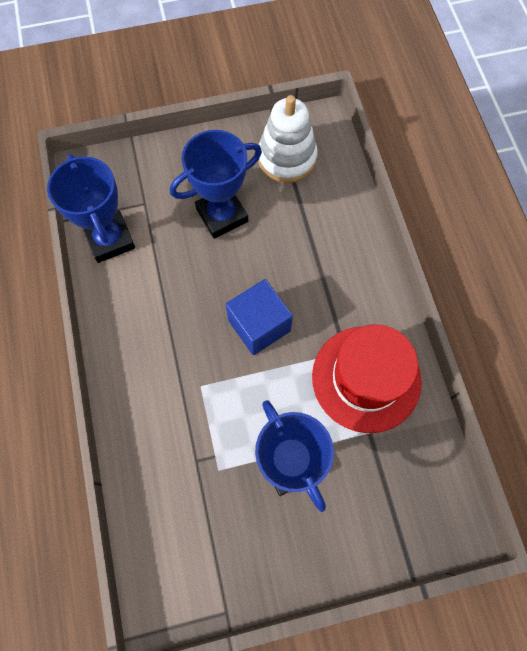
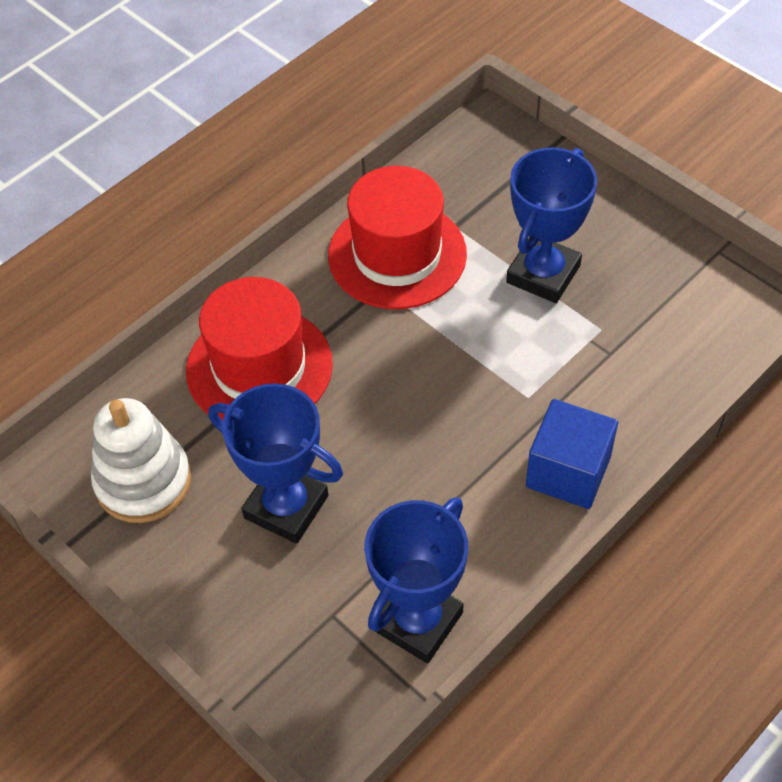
camera: 120 degrees left, 15 degrees down
(259, 325) = (411, 381): blue cube -> blue cube (568, 471)
(326, 249) = (259, 367): none -> red hat

